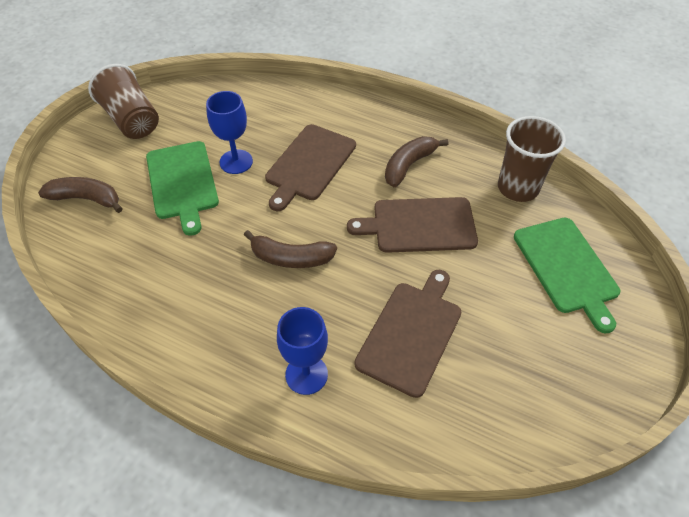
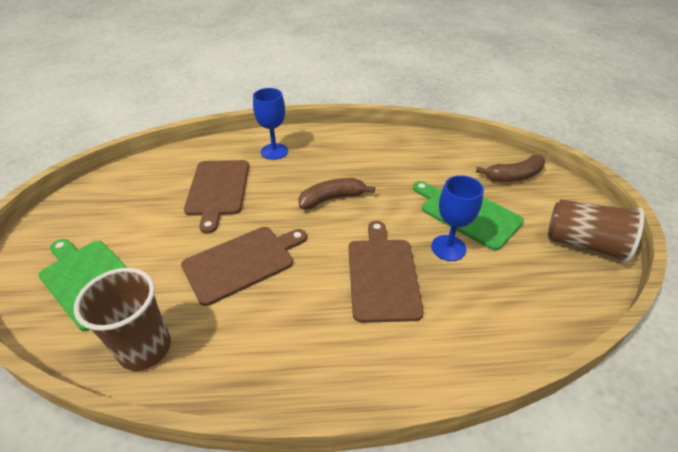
camera: 150 degrees right, 10 degrees down
(409, 165) = (281, 321): brown banana -> none

